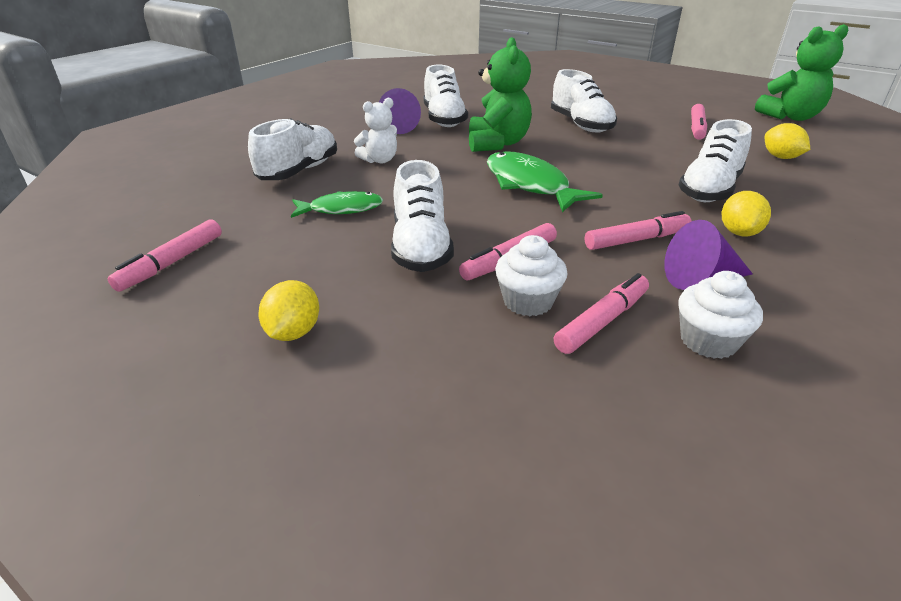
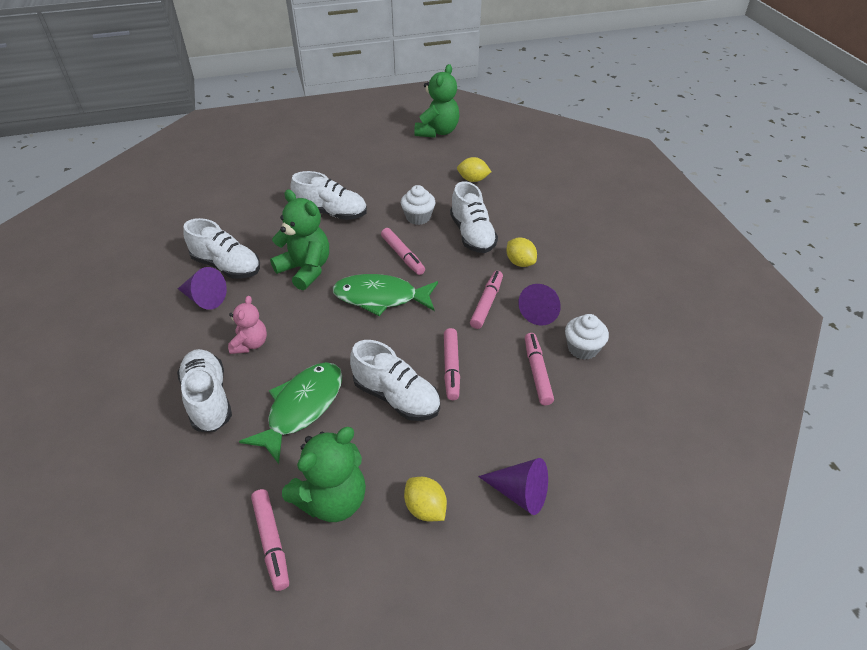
camera: 50 degrees left, 10 degrees up
(250, 271) = (332, 500): none -> green teddy bear
(341, 209) = (302, 407): green fish -> green fish, size x1.58
(379, 160) = (250, 344): white teddy bear -> pink teddy bear
(392, 397) = (519, 493): none -> purple cone
(528, 301) = (495, 388): white cupcake -> white cupcake (418, 217)
(697, 128) = (402, 174): pink marker -> pink marker (403, 256)

